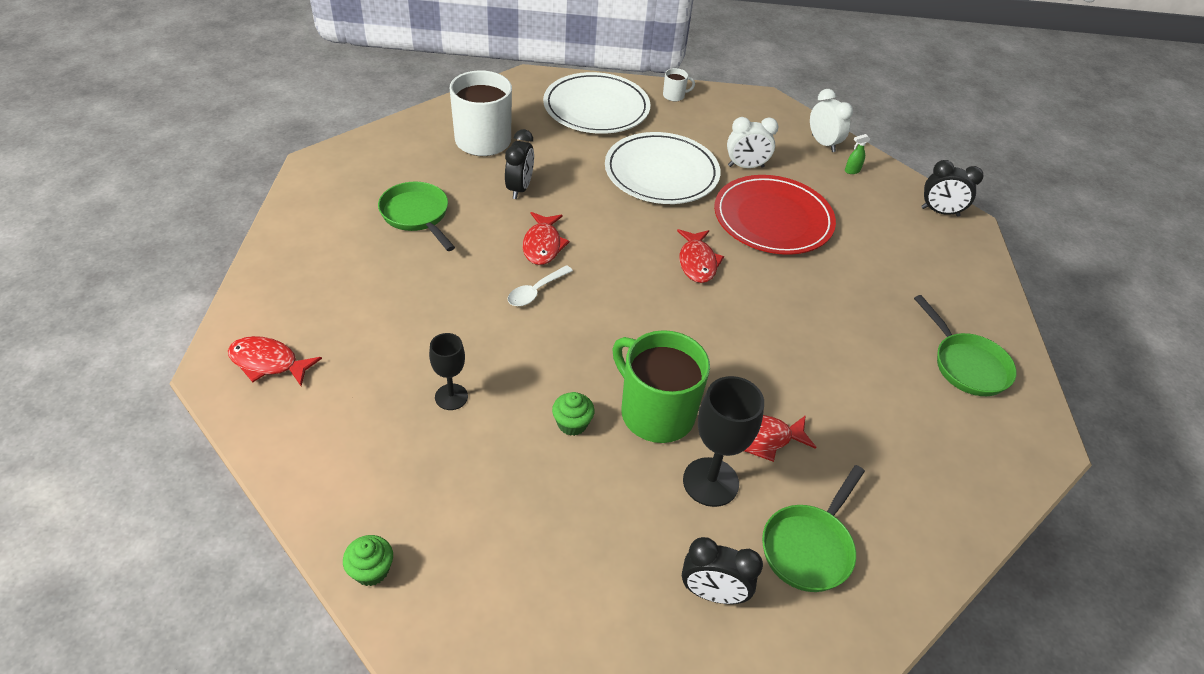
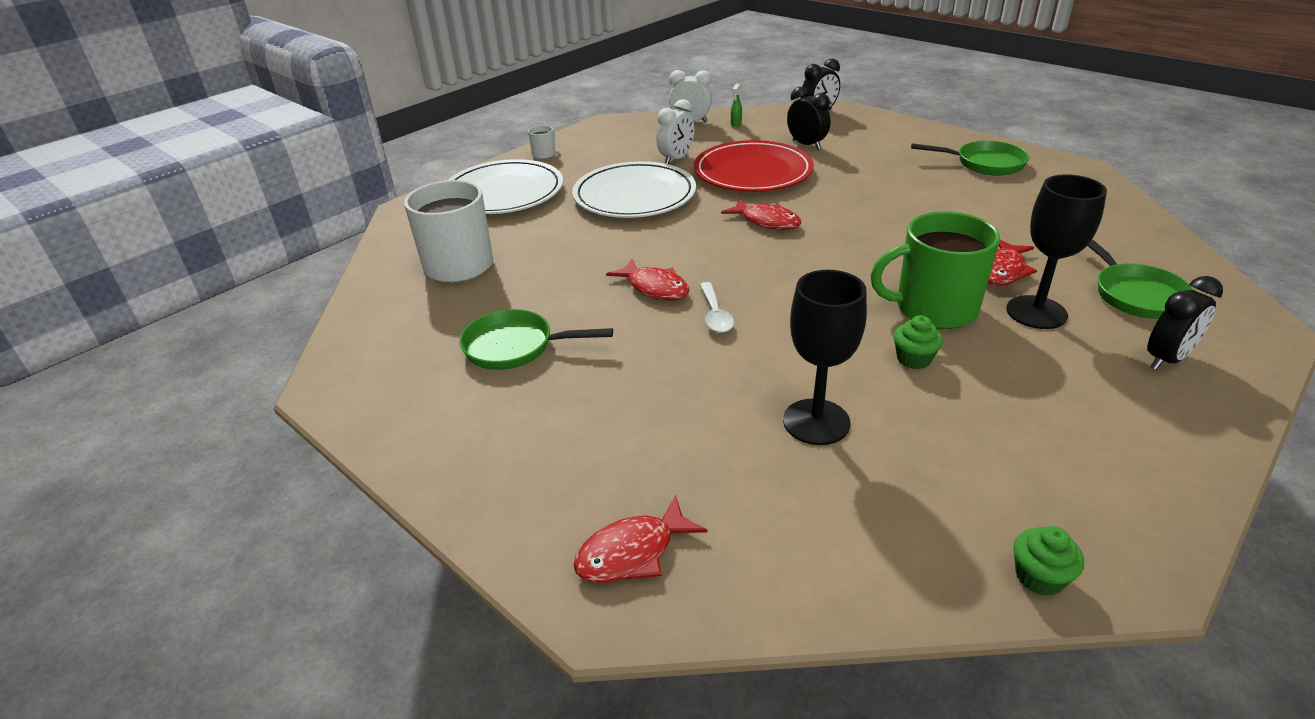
camera: 45 degrees left, 10 degrees down
(451, 397) = (816, 422): black goblet -> black goblet, size x1.62
(519, 188) = (558, 271): black clock -> black clock (806, 145)

